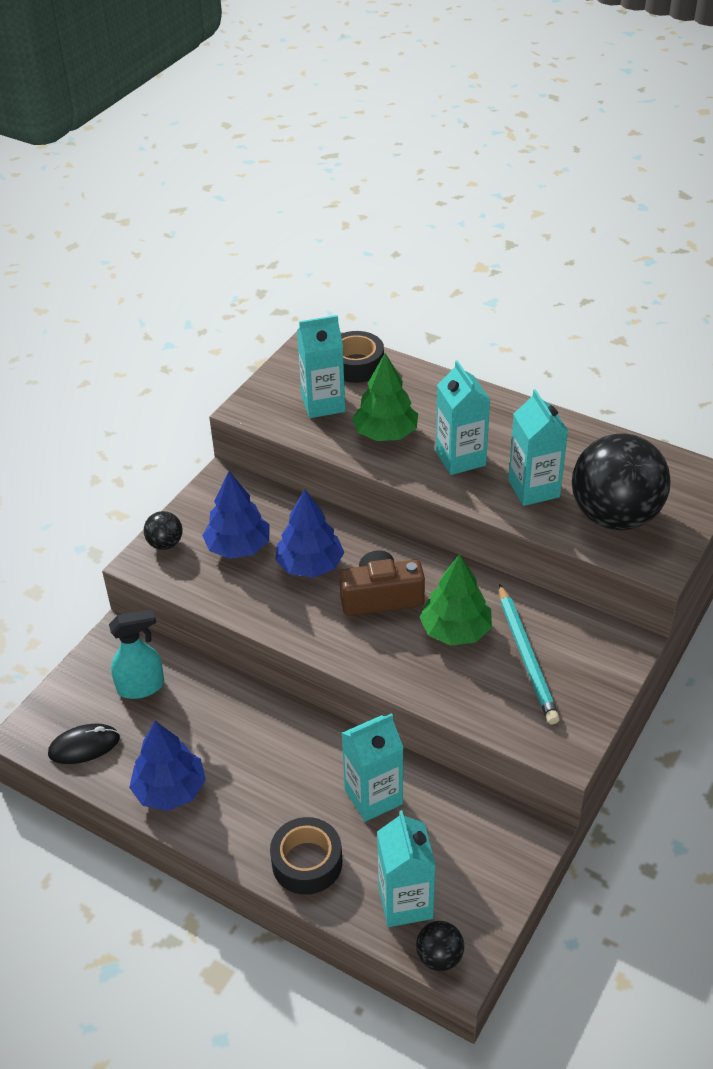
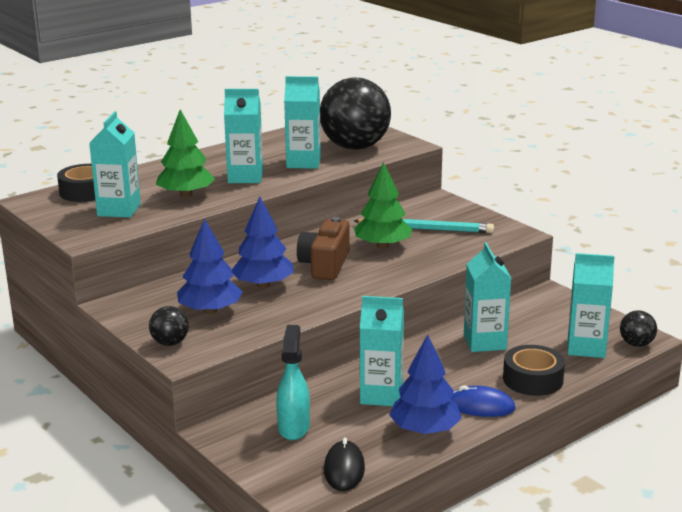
camera: 70 degrees left, 20 degrees down
(223, 735) = (381, 395): none -> turquoise carton
(232, 826) = (480, 406): none -> blue mouse

